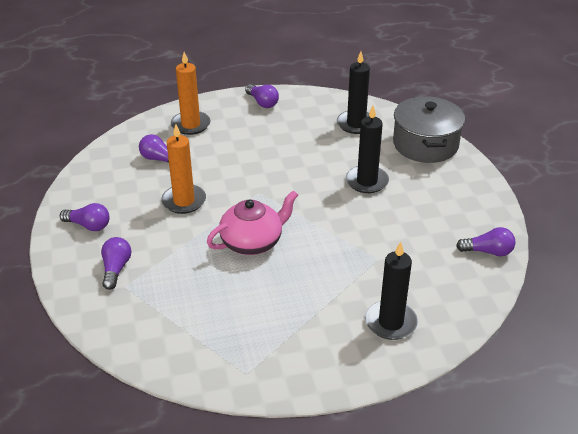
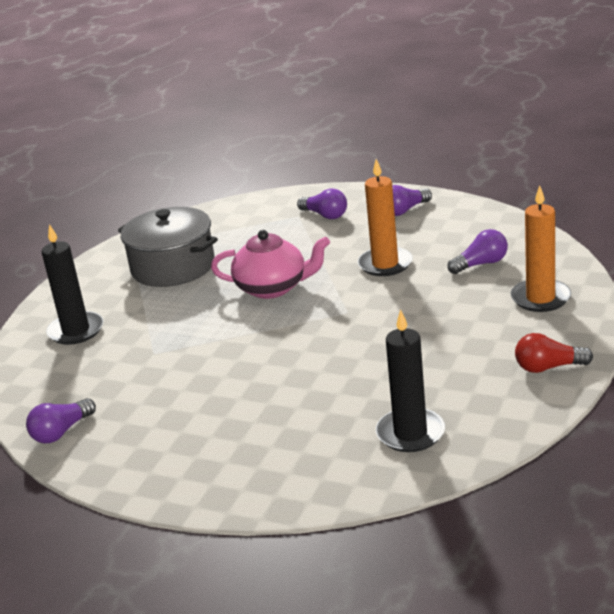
camera: 130 degrees right, 10 degrees down
(252, 242) = (273, 288): pink teapot -> pink teapot turned 90 degrees counterclockwise
(262, 102) = (548, 367): purple light bulb -> red light bulb
(367, 181) = (277, 393): black candle -> none
(425, 144) = (294, 479): grey pot -> grey pot (173, 267)

